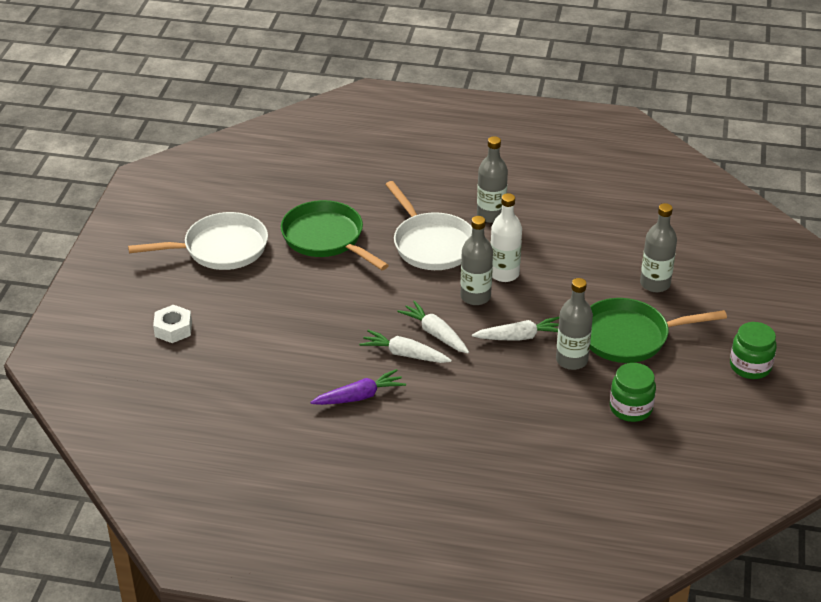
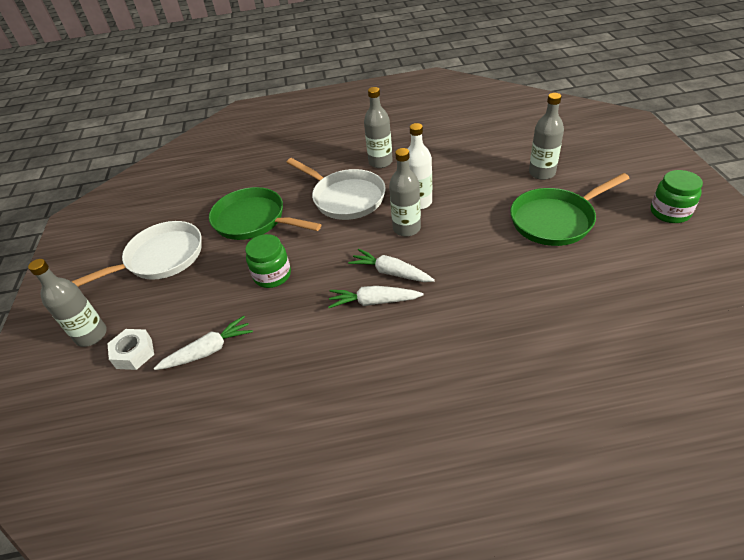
camera: 15 degrees left, 5 degrees up
(359, 396) = (352, 362): purple carrot -> none
(519, 337) = (465, 251): white carrot -> white carrot (208, 351)
(571, 360) = (524, 256): grey bottle -> grey bottle (91, 335)
(630, 408) = (608, 283): green jar -> green jar (272, 275)

